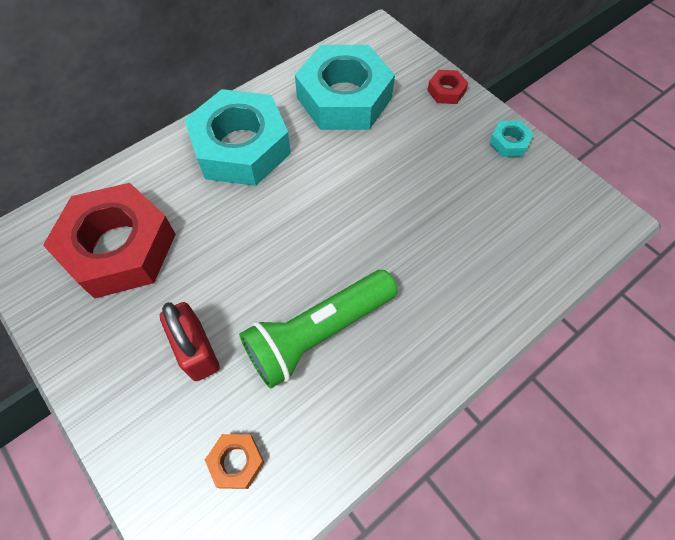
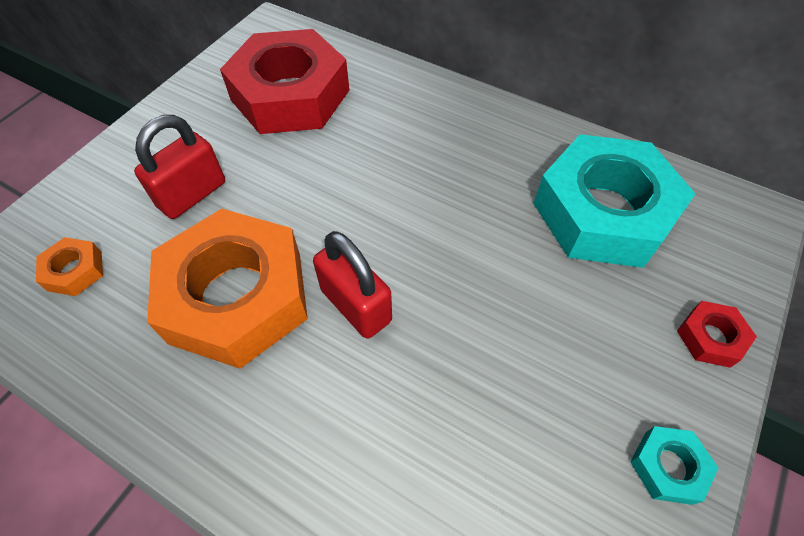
camera: 70 degrees right, 5 degrees down
(241, 147) = (461, 139): turquoise nut -> none
(318, 333) = (237, 297): green flashlight -> orange nut
(357, 257) = (356, 305): none -> red padlock

